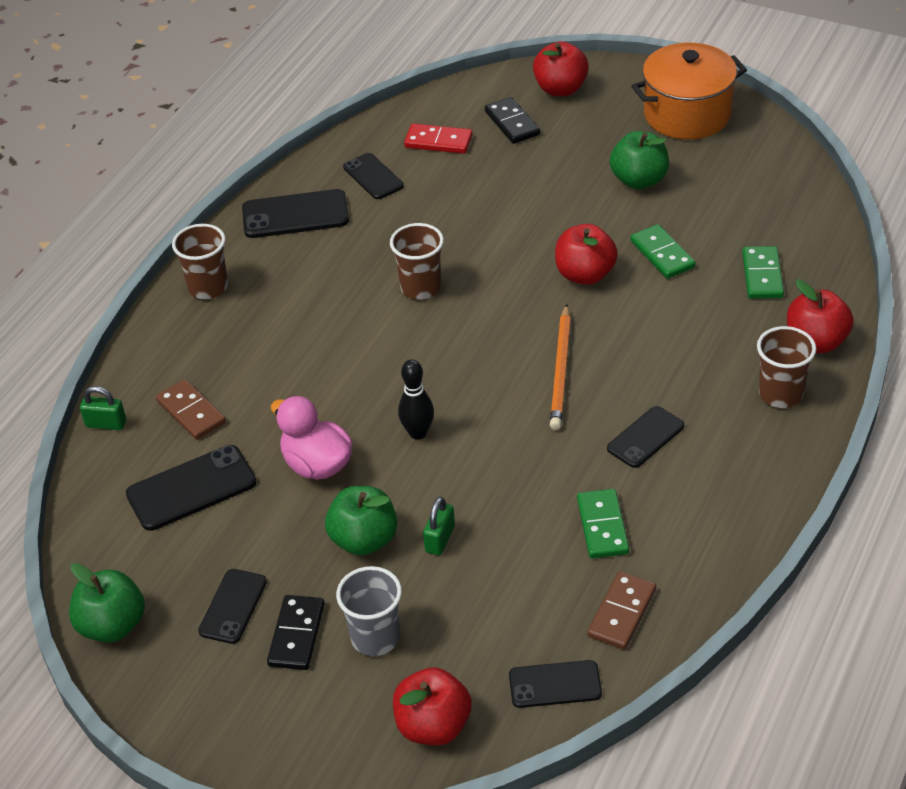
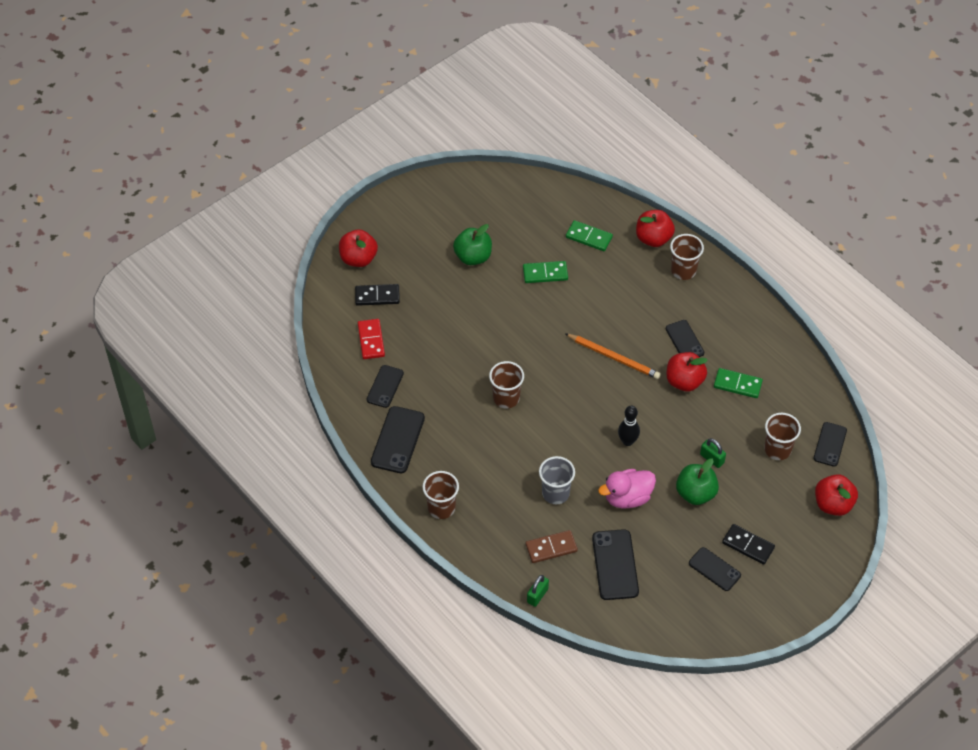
camera: 70 degrees left, 10 degrees up
(112, 625) = (701, 631): green apple -> none
(373, 177) = (385, 386): black phone -> black phone turned 60 degrees counterclockwise
(375, 638) = (766, 510): grey cup -> grey cup (555, 493)
(438, 141) = (371, 340): red domino -> red domino turned 45 degrees counterclockwise
(504, 616) = (777, 449): none -> brown cup
(585, 274) = (541, 316): red apple -> red apple (684, 381)
(622, 613) = (798, 399): brown domino -> none
(687, 114) = (426, 208): orange pot -> none

